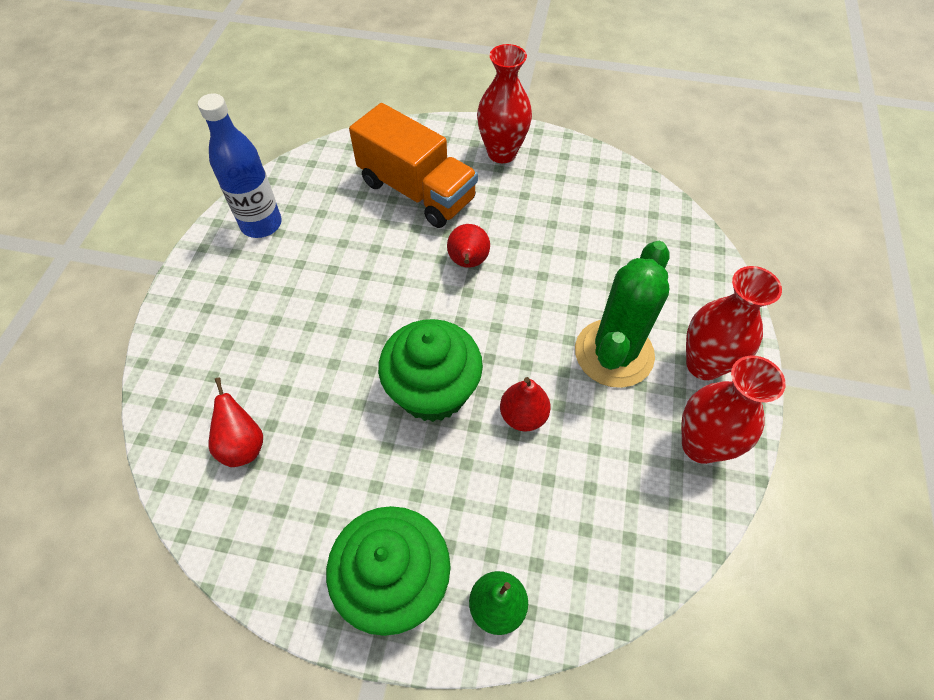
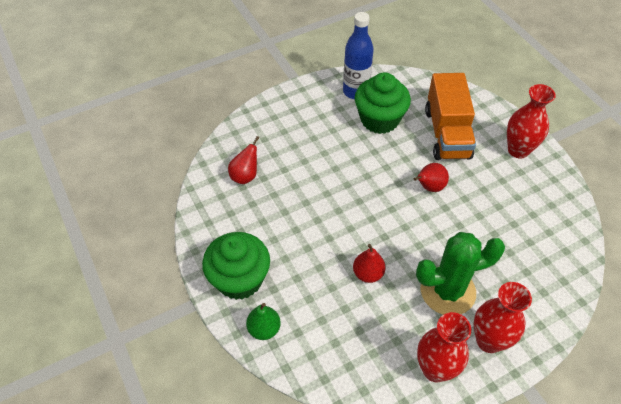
camera: 50 degrees right, 5 degrees down
(433, 391) = (342, 226): green cupcake -> green cupcake (379, 119)

